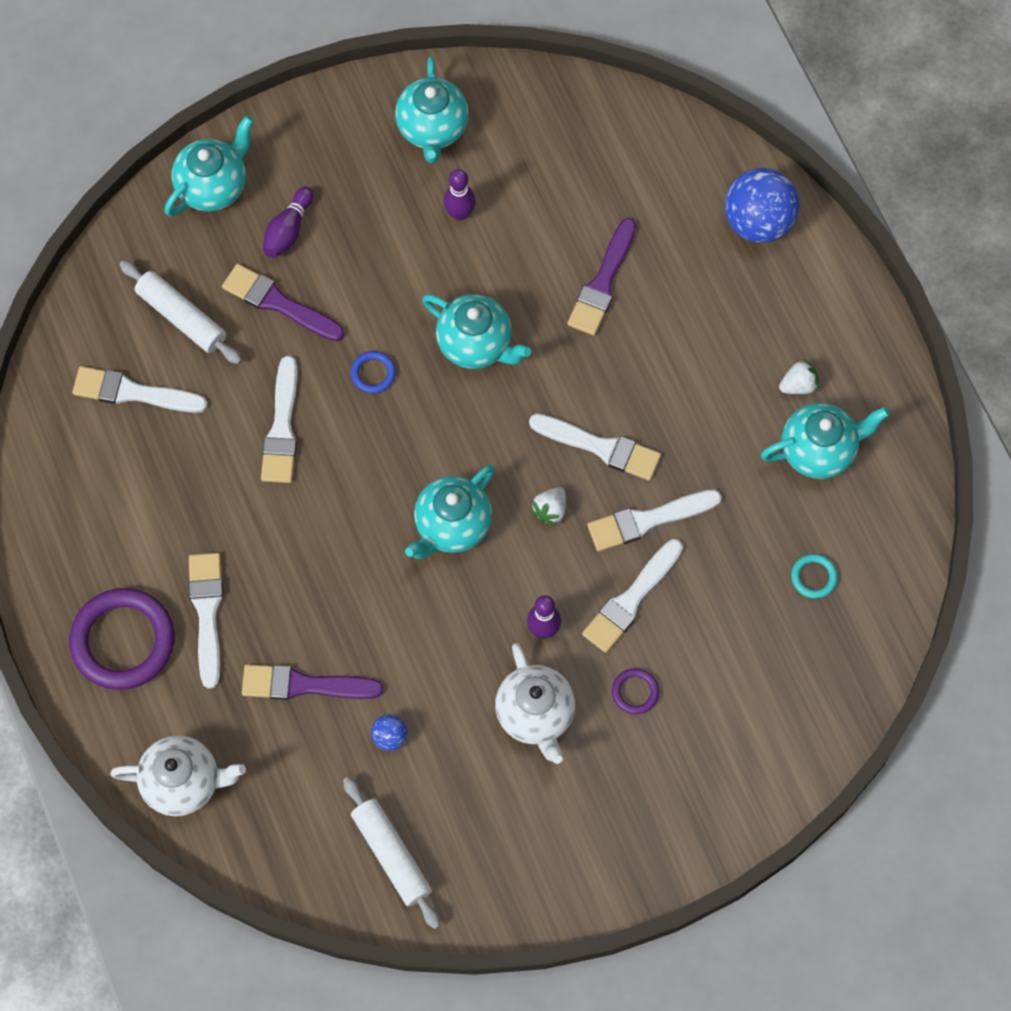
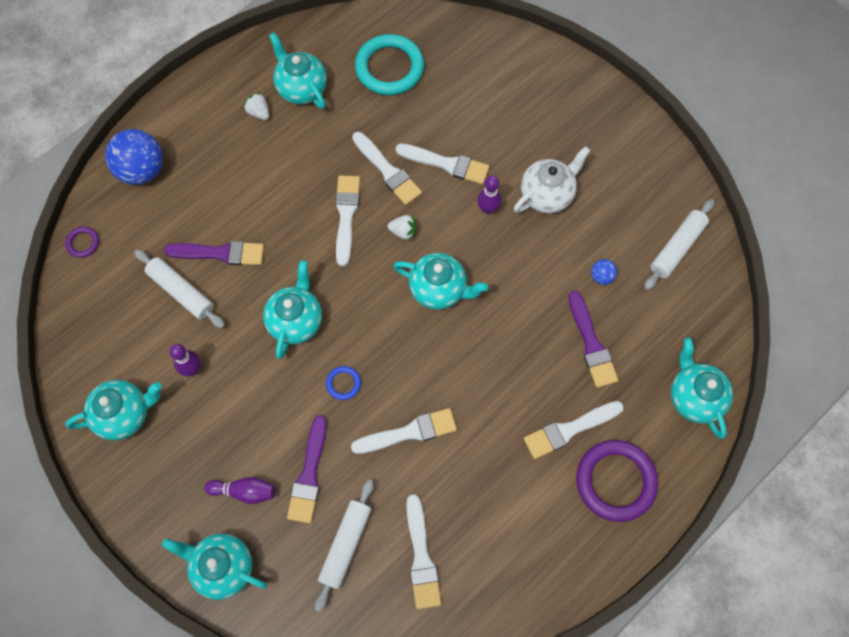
camera: 110 degrees left, 0 degrees up
(183, 782) = (694, 397): white teapot -> turquoise teapot
(566, 225) = (181, 292): none -> white rolling pin
(635, 692) = (507, 143): purple ring -> purple ring (83, 243)
(813, 577) = (389, 68): turquoise ring -> turquoise ring, size x2.23

